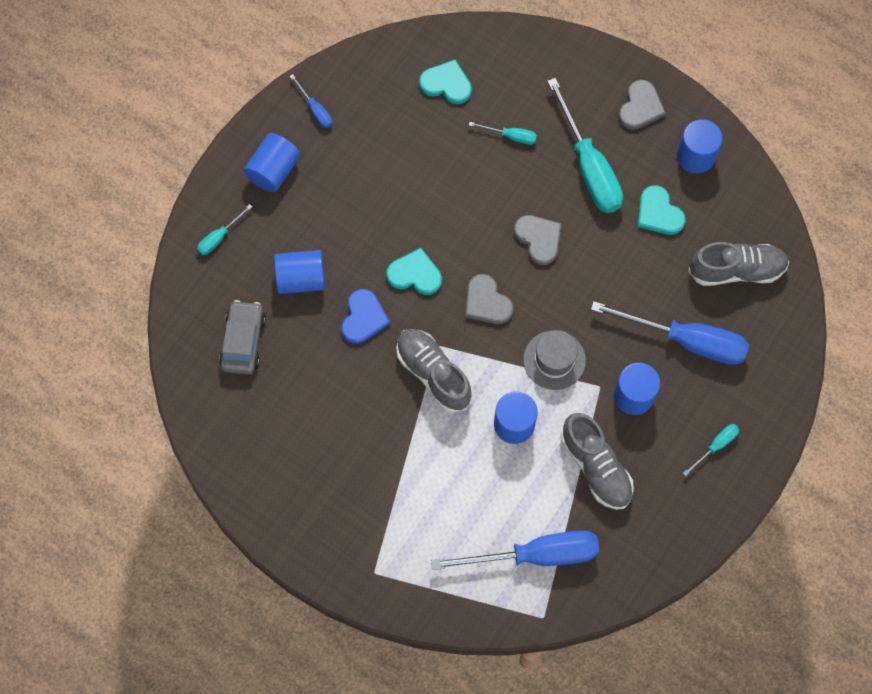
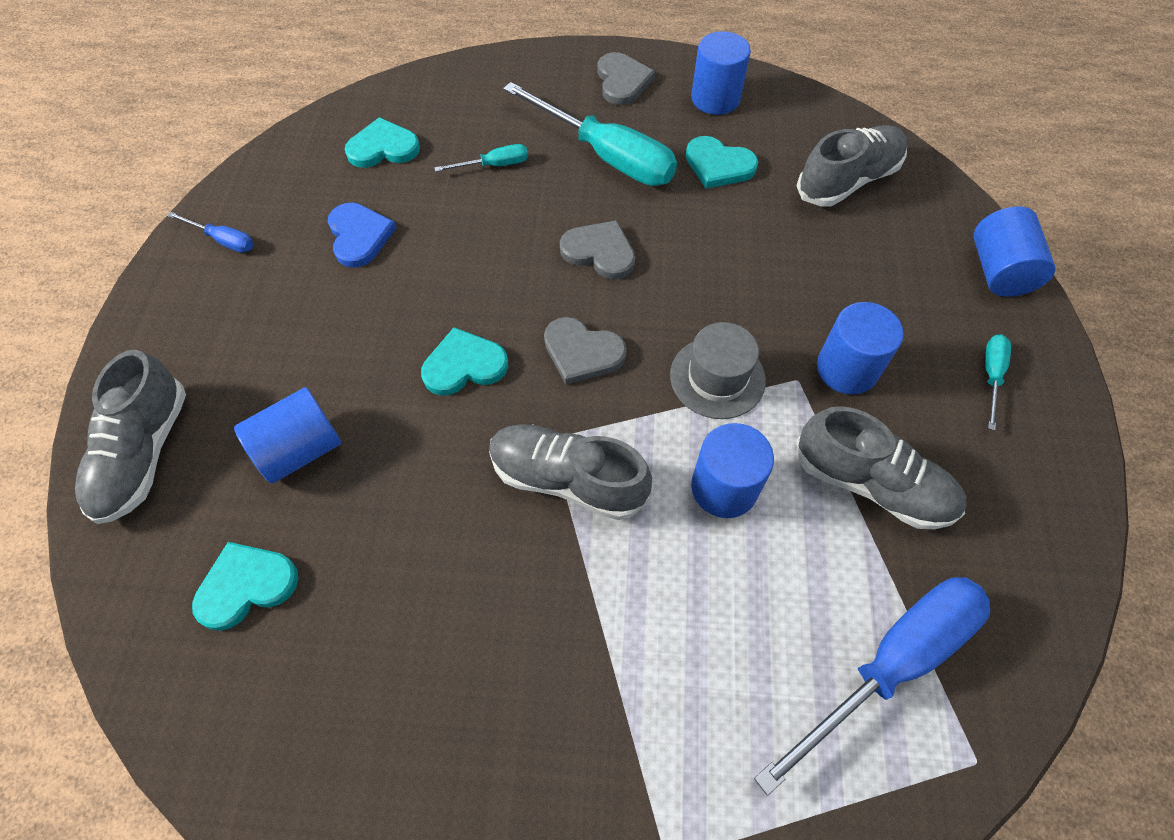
camera: 30 degrees left, 10 degrees down
(219, 237) = (144, 454): turquoise screwdriver -> grey shoe
(243, 341) = (246, 586): grey car -> turquoise heart
(273, 170) = (194, 332): blue cylinder -> blue cylinder (999, 271)
(363, 318) = (422, 456): blue heart -> blue heart (359, 236)
(686, 341) = (855, 276): blue screwdriver -> none

